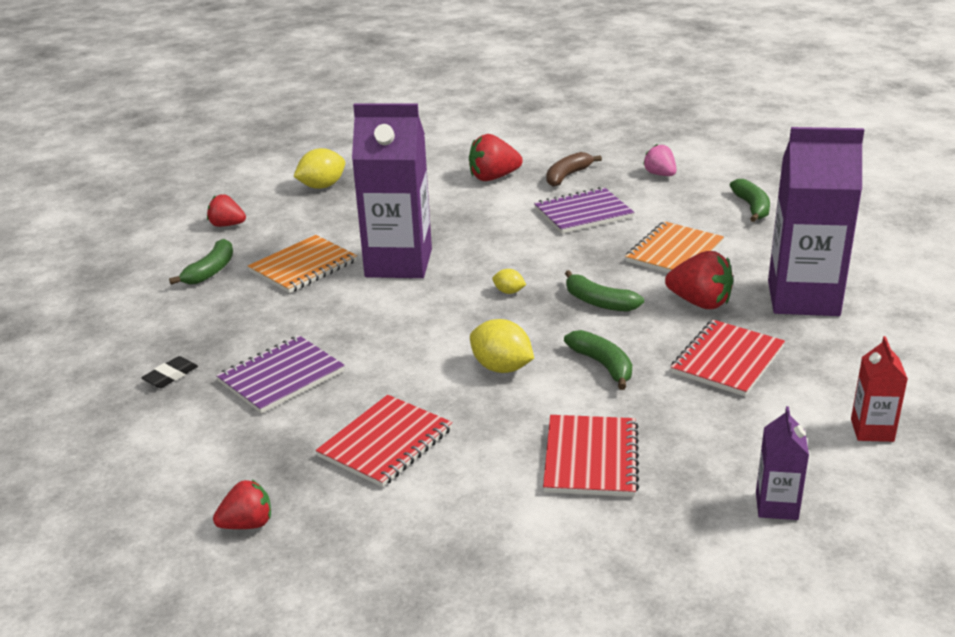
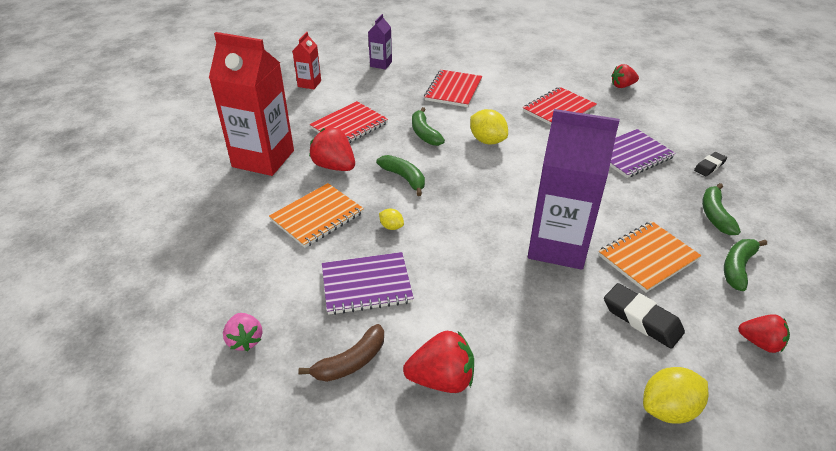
camera: 170 degrees left, 10 degrees up
(326, 225) = (642, 319): none -> black eraser
(509, 292) = (468, 198): yellow lemon -> yellow lemon (391, 227)
(752, 207) = (203, 261): green banana -> green banana (715, 215)
(803, 298) = (263, 159): purple carton -> red carton

